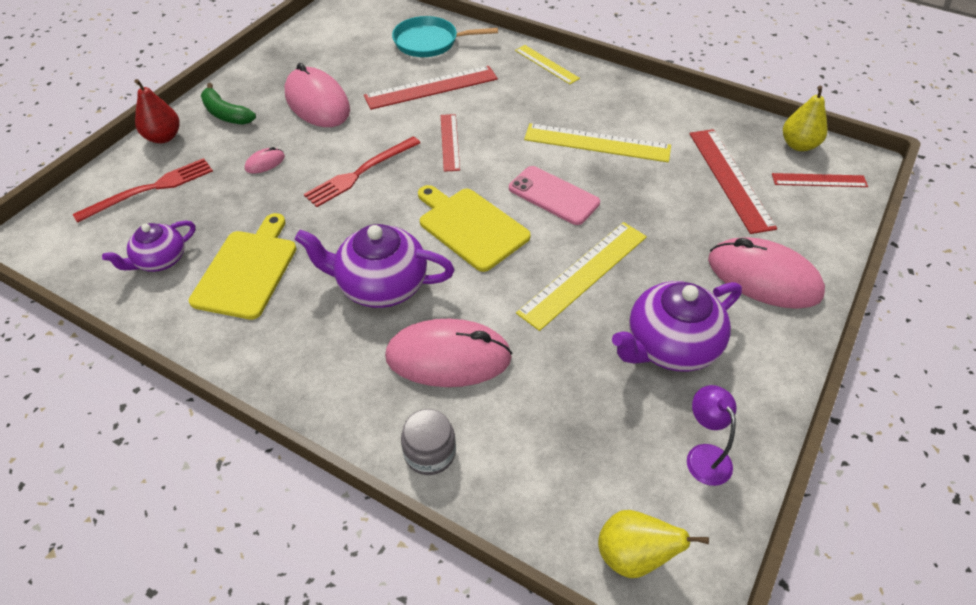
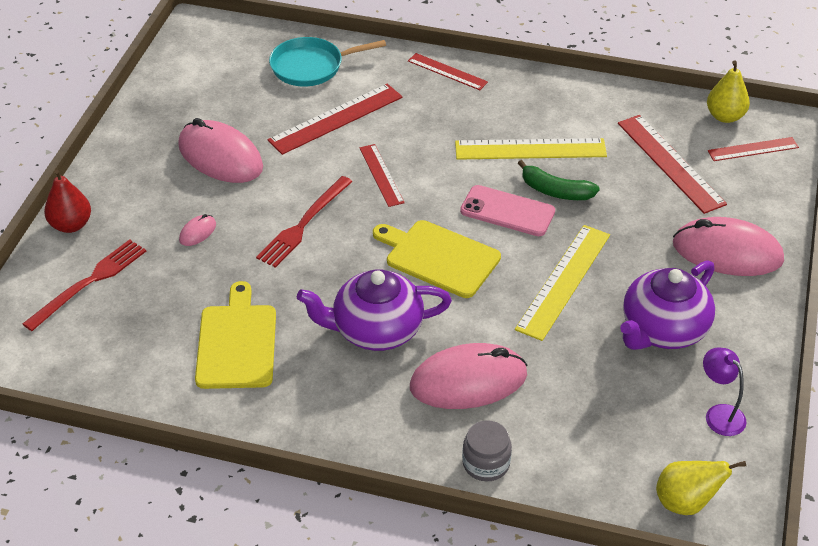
camera: 15 degrees left, 5 degrees down
(160, 260) = (142, 350): purple teapot -> none
(226, 114) = (126, 187): green banana -> green banana (555, 191)
(546, 64) = (447, 71): yellow ruler -> red ruler

